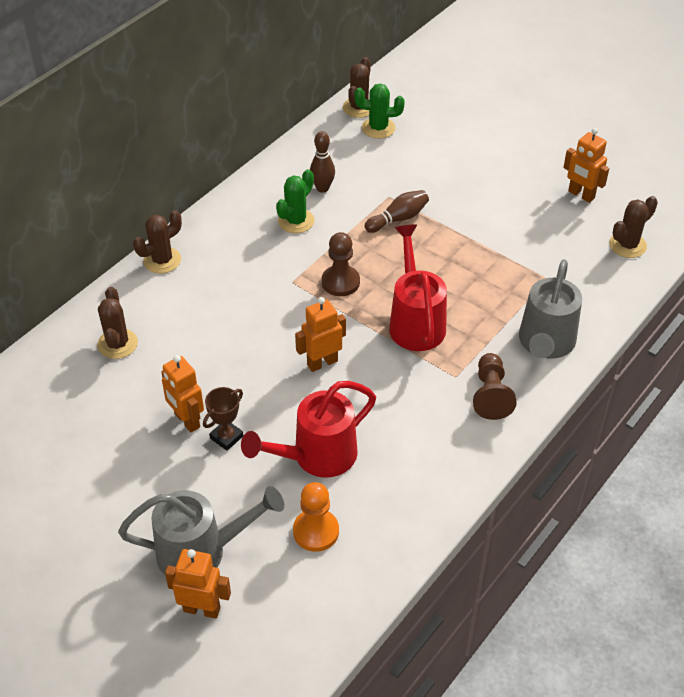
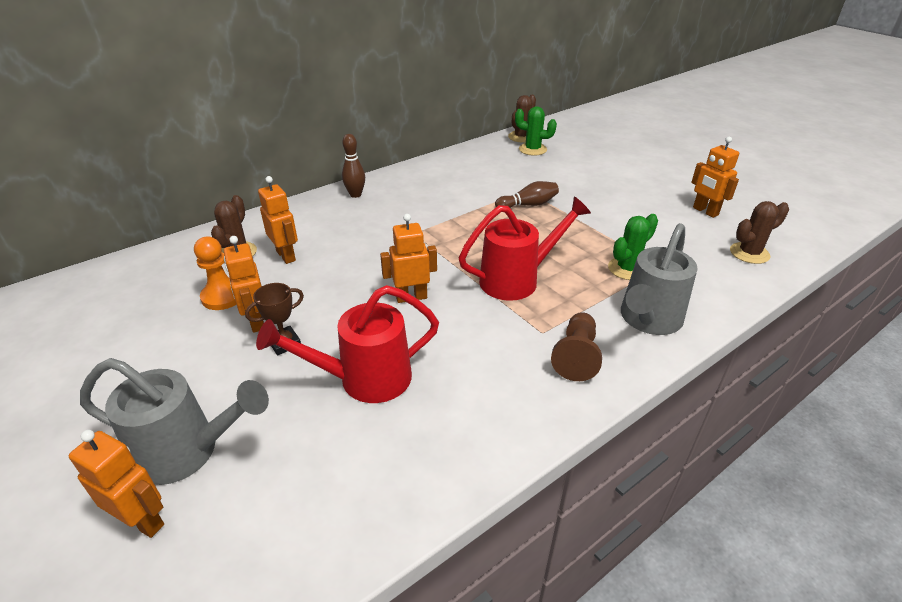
camera: 15 degrees right, 10 degrees down
(162, 260) = (313, 203): brown cactus -> none
(172, 338) = (286, 256): none -> orange robot
(296, 221) = (438, 194): green cactus -> green cactus (627, 269)
(316, 531) = (324, 458): orange pawn -> orange pawn (223, 296)
(322, 188) = (470, 178): brown bowling pin -> brown bowling pin (355, 194)
(340, 282) = (457, 240): brown pawn -> none
(415, 322) = (517, 280): red watering can -> red watering can turned 60 degrees clockwise

